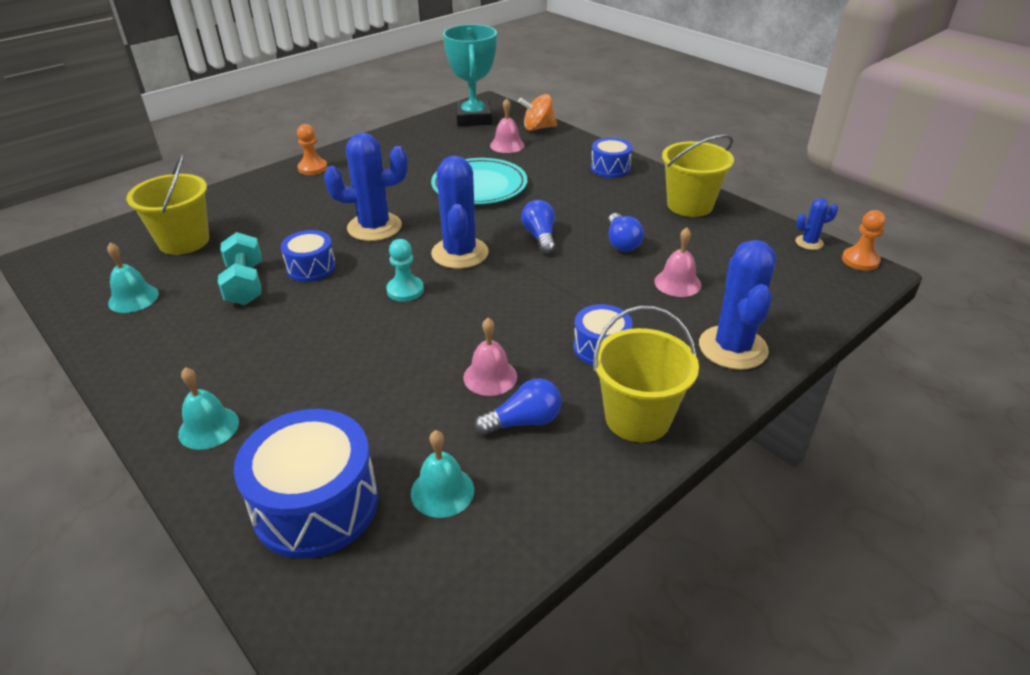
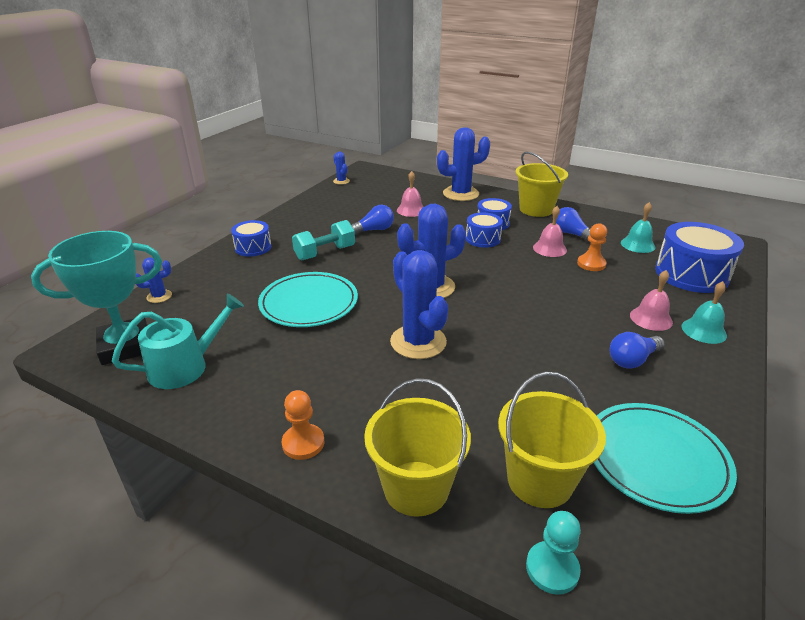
camera: 110 degrees left, 5 degrees down
(133, 298) = (656, 459): turquoise bell -> turquoise plate
(245, 284) = (564, 386): turquoise dumbbell -> turquoise dumbbell (325, 253)
(311, 267) = (507, 356): blue drum -> blue drum (483, 239)
(405, 290) = (497, 298): turquoise pawn -> turquoise pawn (552, 569)
(430, 136) = (185, 367): none -> turquoise watering can
(507, 145) = (208, 306): pink bell -> pink bell (651, 318)
(538, 128) = (159, 296): orange spinning top -> blue cactus
(540, 237) = (384, 259): blue light bulb -> blue light bulb (632, 360)
(689, 205) = (308, 214): yellow bucket -> yellow bucket (416, 488)
(860, 260) = (354, 170): orange pawn -> orange pawn (591, 264)

